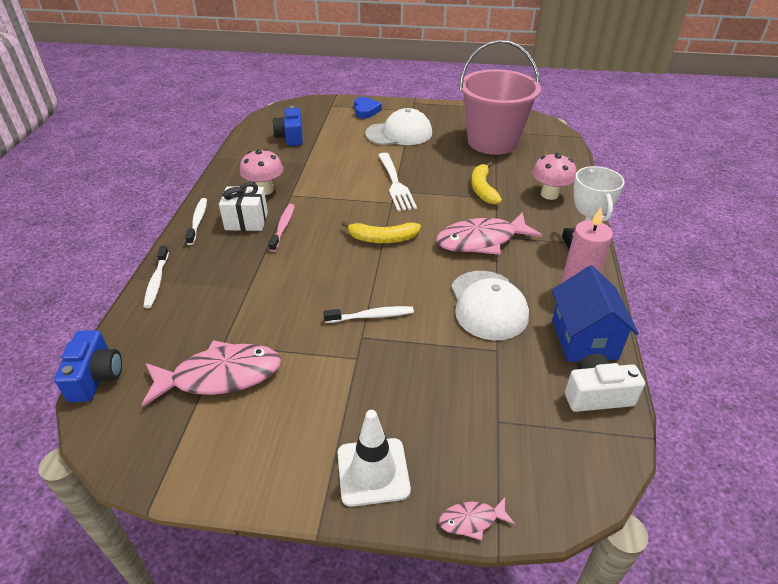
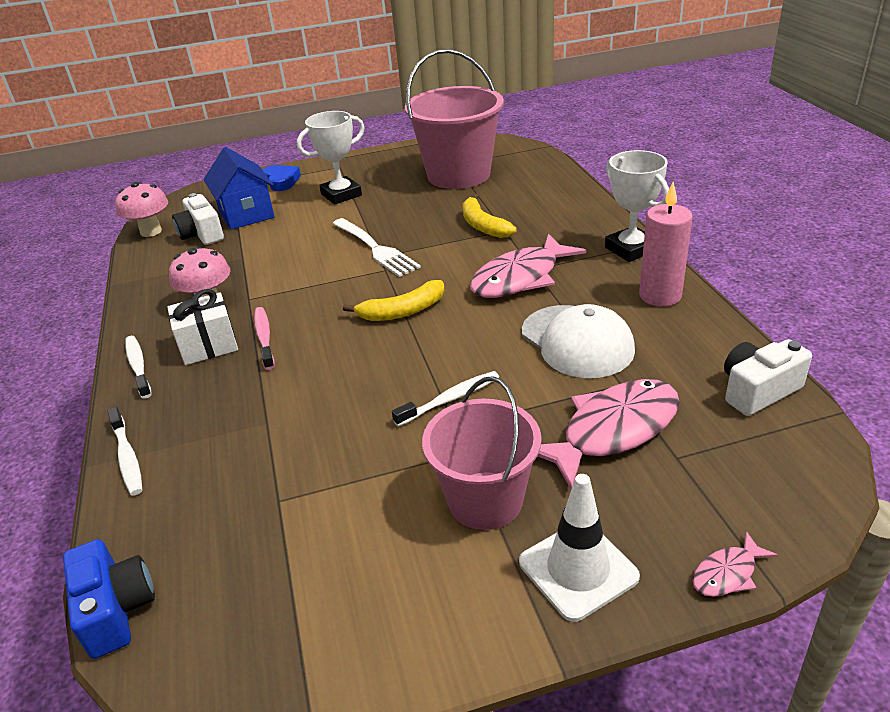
camera: 20 degrees left, 5 degrees down
(220, 376) = (302, 538): pink fish -> pink fish (613, 430)
(290, 137) = (202, 234): blue camera -> white camera
(346, 398) = (485, 500): none -> pink bucket
(399, 133) = (341, 195): white cap -> white trophy
(549, 194) = (560, 210): pink mushroom -> pink mushroom (151, 231)
(584, 339) = (703, 340): blue house -> blue house (246, 214)

